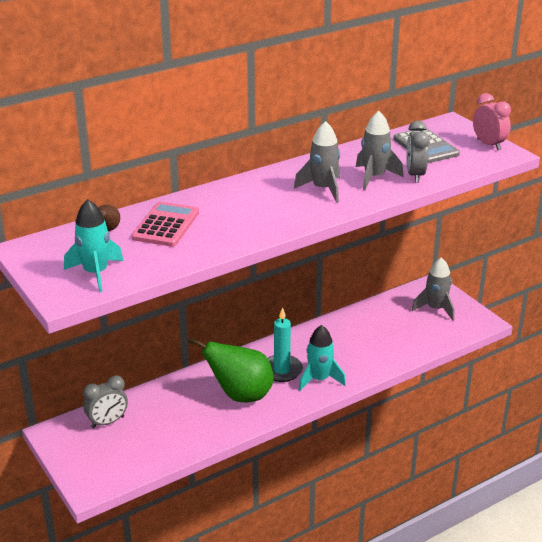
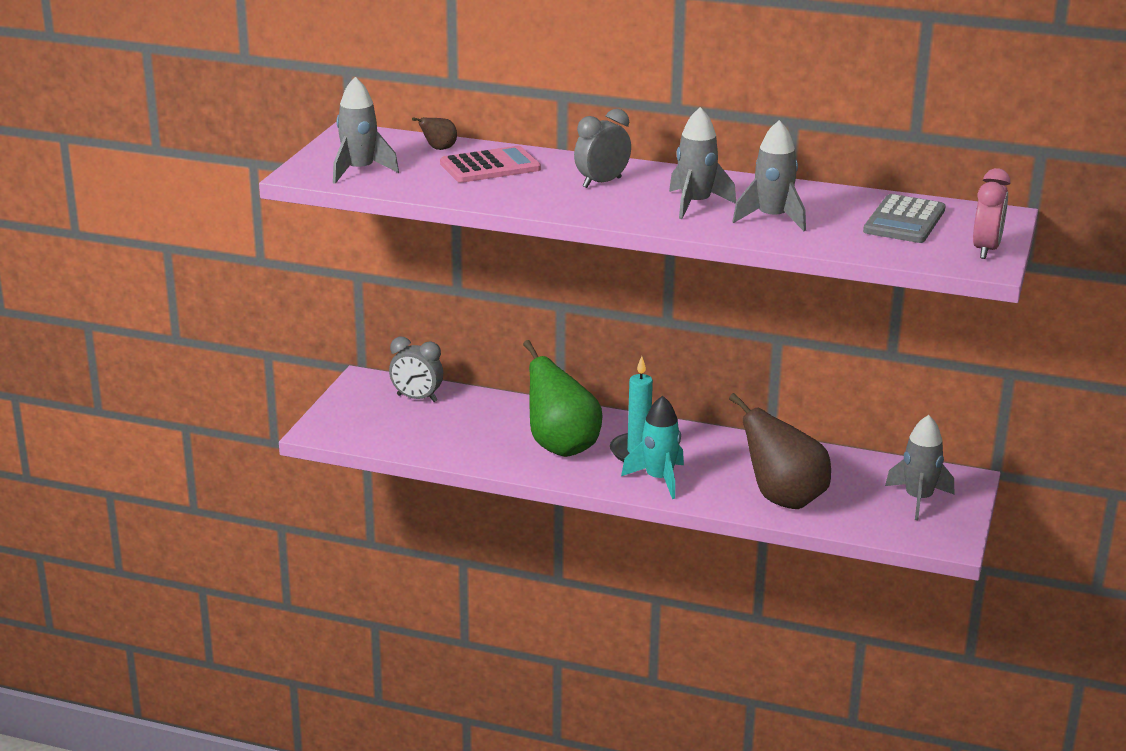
camera: 50 degrees right, 5 degrees down
(96, 273) = (359, 171): turquoise rocket -> grey rocket
(388, 349) = (783, 499): none -> brown pear
(415, 175) = (820, 235): grey clock -> grey clock (602, 182)

